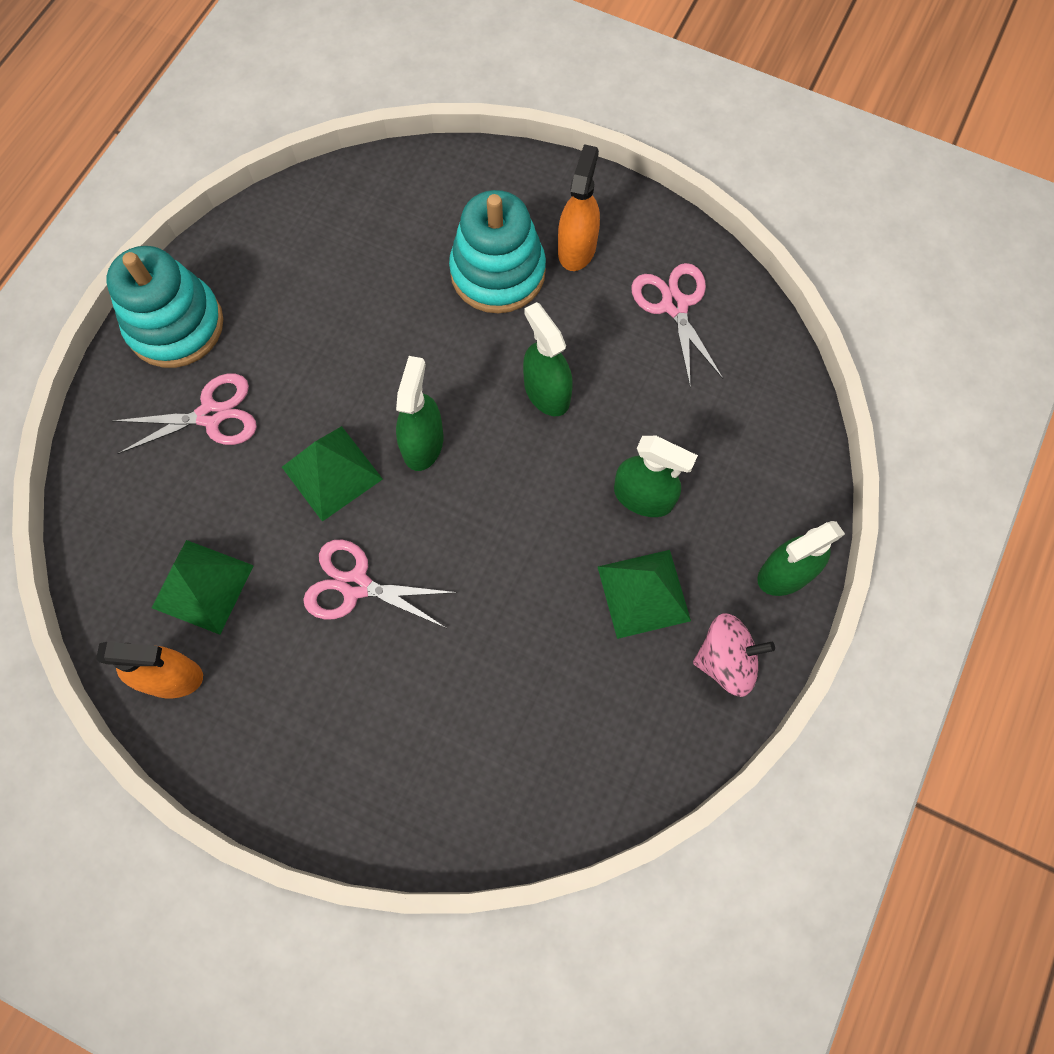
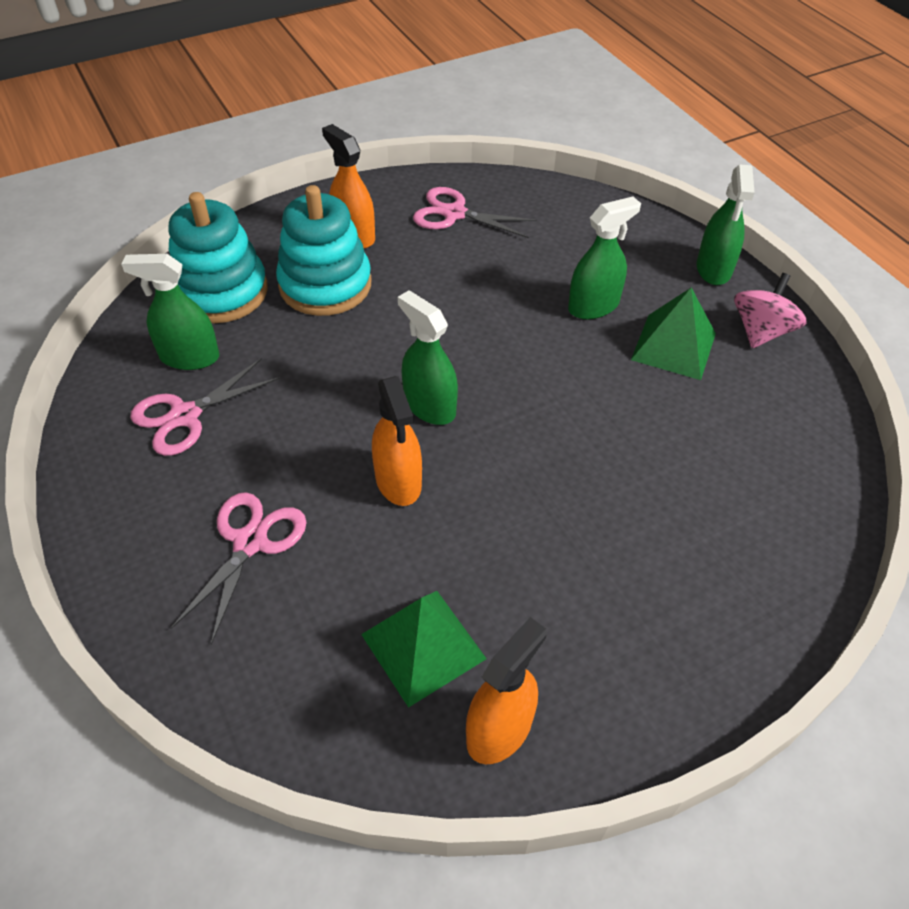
camera: 55 degrees left, 20 degrees down
(175, 325) = (126, 520): turquoise stacking toy -> turquoise stacking toy (221, 292)
(332, 473) = (398, 481): green pyramid -> orange spray bottle
(355, 585) = (522, 521): pink scissors -> pink scissors (185, 416)
(546, 392) = (456, 311): green spray bottle -> green spray bottle (189, 357)

